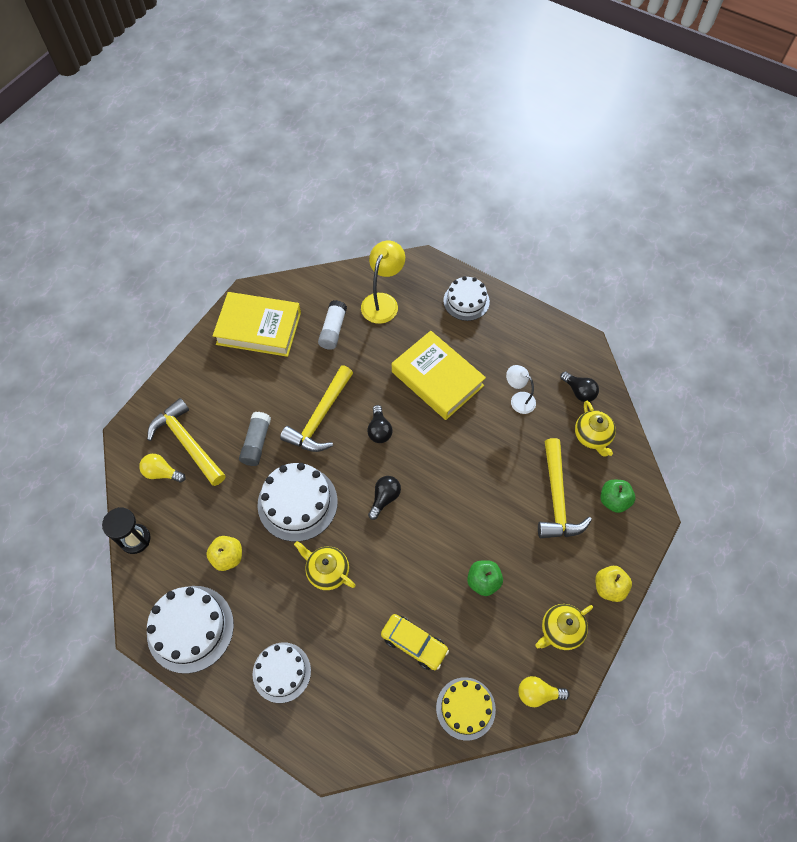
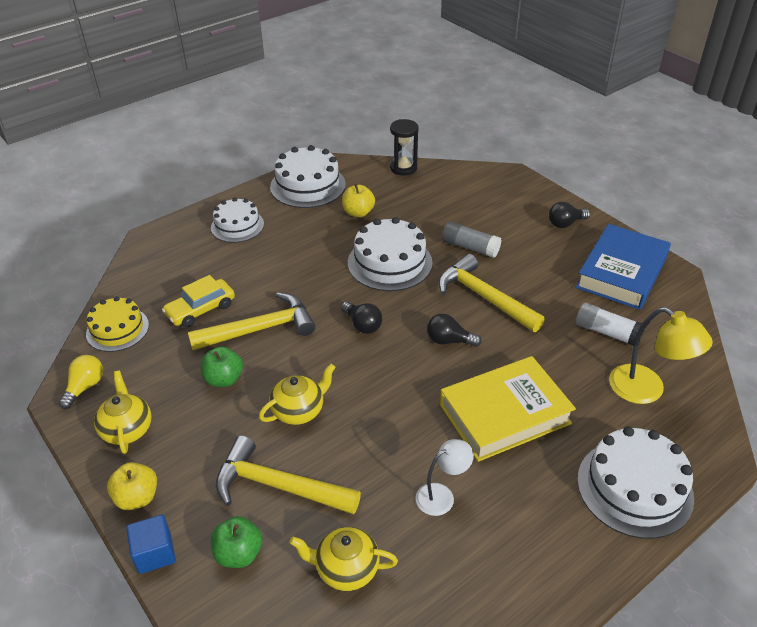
camera: 110 degrees right, 20 degrees down
(162, 473) = (462, 188): yellow light bulb -> none
(187, 443) = (488, 206): yellow hammer -> yellow hammer (260, 329)
(259, 328) = (621, 273): yellow book -> blue book
(327, 571) = (308, 268): yellow teapot -> yellow teapot (299, 410)
(466, 301) = (634, 488): white cake -> white cake, size x1.51
(579, 391) = (427, 583): black light bulb -> black light bulb (565, 223)
(639, 552) = (155, 553): none -> blue cube

